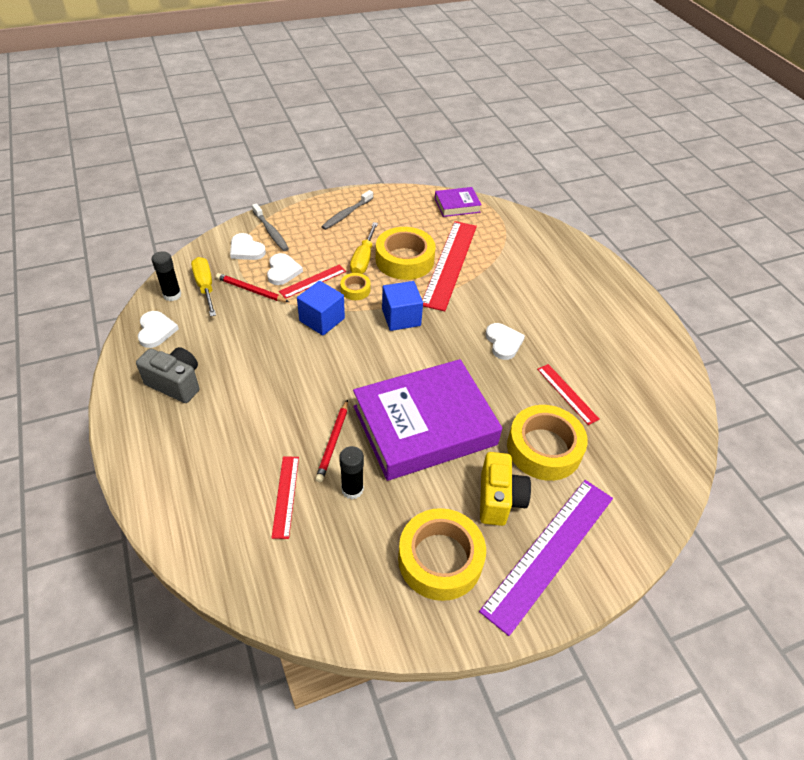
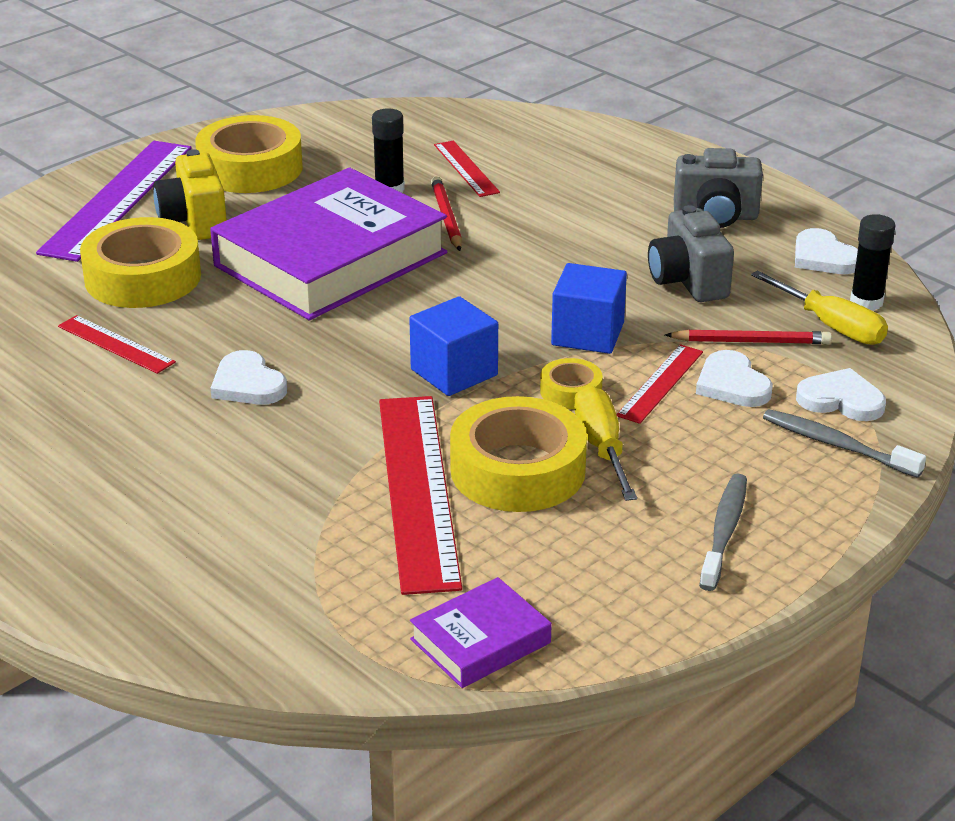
camera: 160 degrees right, 15 degrees down
(242, 337) = (688, 281): none -> grey camera

